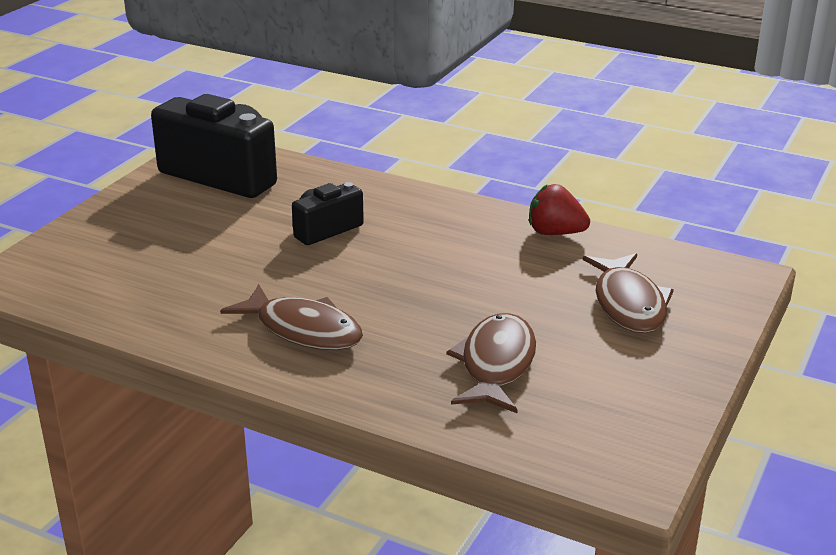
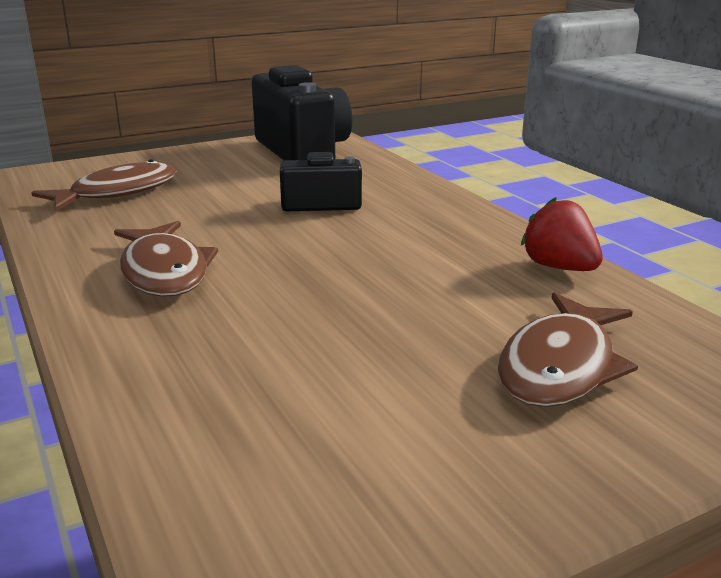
camera: 35 degrees right, 5 degrees down
(496, 365) = (293, 372): brown fish -> brown fish (117, 192)

